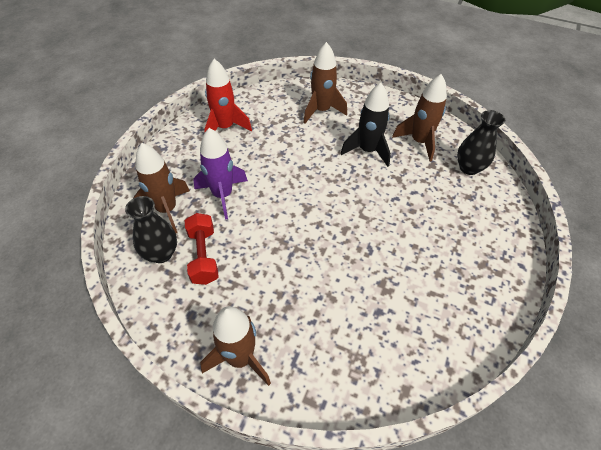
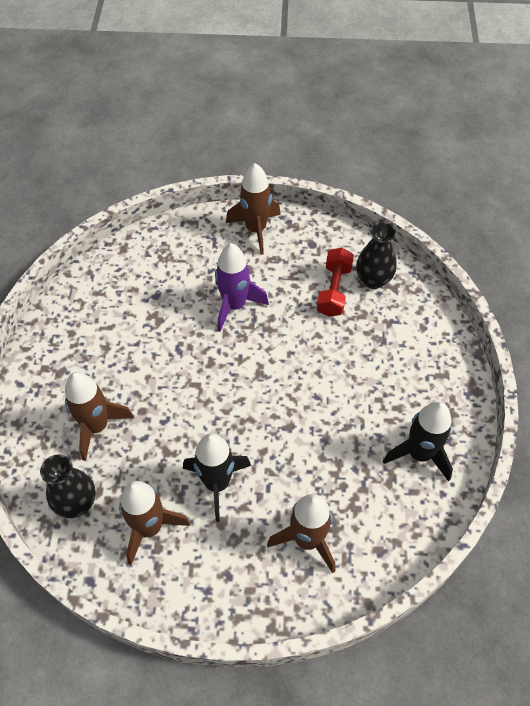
camera: 160 degrees right, 5 degrees up
(167, 210) = (401, 321): brown rocket -> brown rocket (97, 426)
(203, 256) = (334, 290): red dumbbell -> red dumbbell turned 45 degrees clockwise
(222, 195) = (357, 356): purple rocket -> purple rocket (234, 305)
(225, 128) = (419, 454): red rocket -> black rocket

